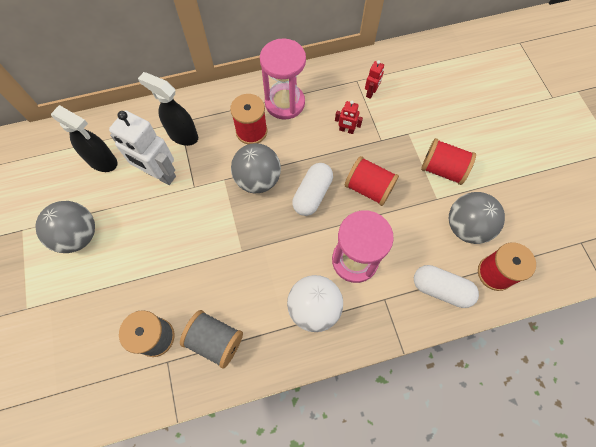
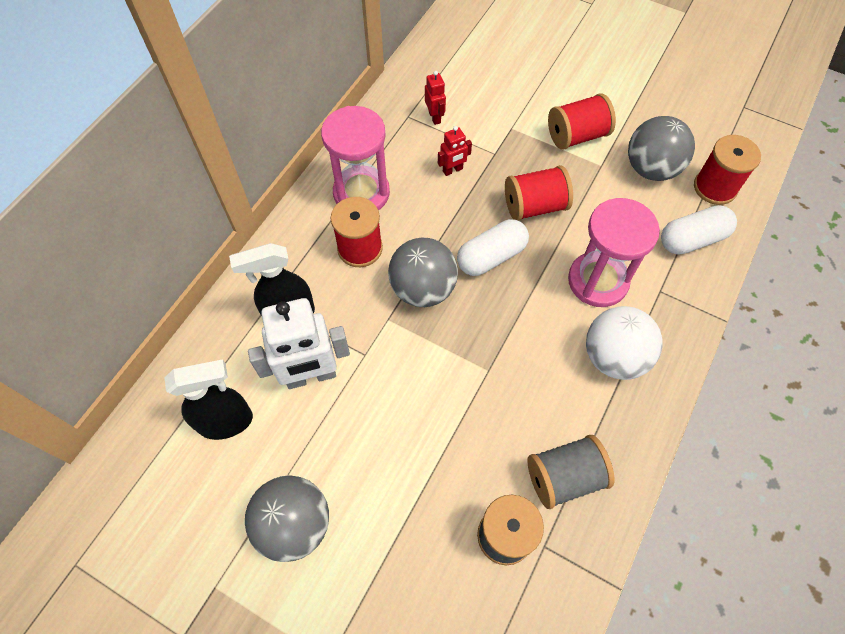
camera: 45 degrees left, 5 degrees down
(312, 194) = (491, 256): white capsule -> white capsule turned 75 degrees clockwise

